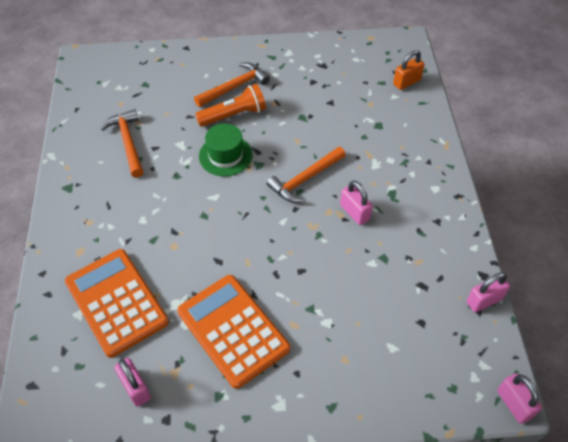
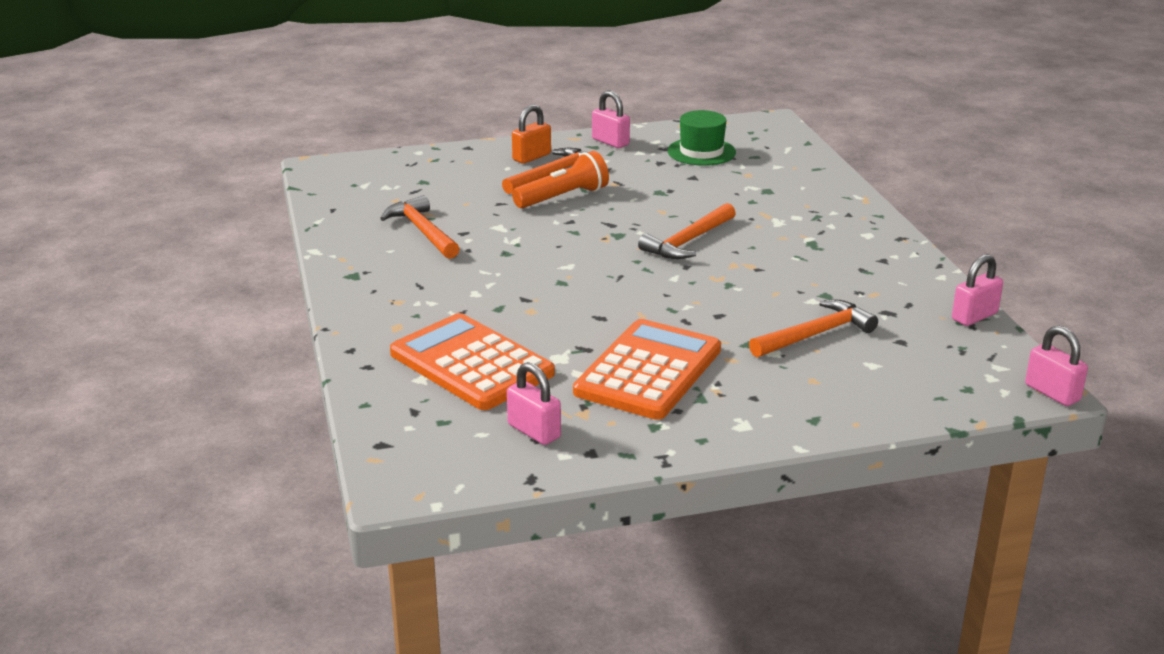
camera: 10 degrees left, 25 degrees down
(225, 155) = (567, 231): green hat -> green hat (701, 152)
(233, 330) = (648, 371): orange calculator -> orange calculator turned 75 degrees clockwise
(354, 212) = (769, 262): pink padlock -> pink padlock (610, 142)
(362, 305) = (815, 334): none -> orange hammer
(406, 82) = (788, 153): orange padlock -> orange padlock (531, 157)

